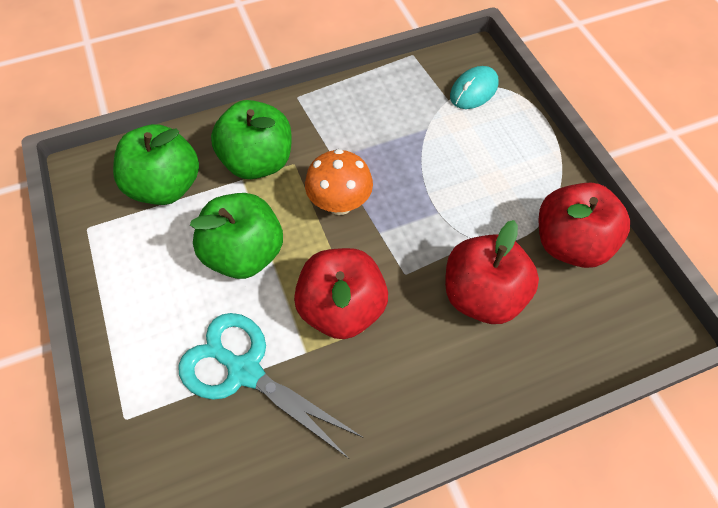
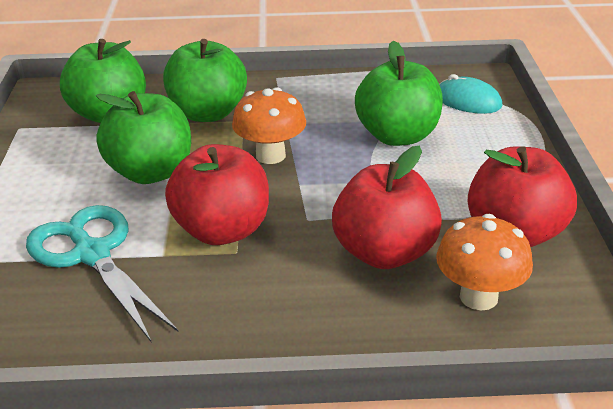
camera: 20 degrees right, 25 degrees down
(435, 150) = (397, 136): none -> green apple
(474, 90) = (468, 101): turquoise mouse -> turquoise mouse turned 60 degrees clockwise
(570, 322) = (478, 297): none -> orange mushroom

